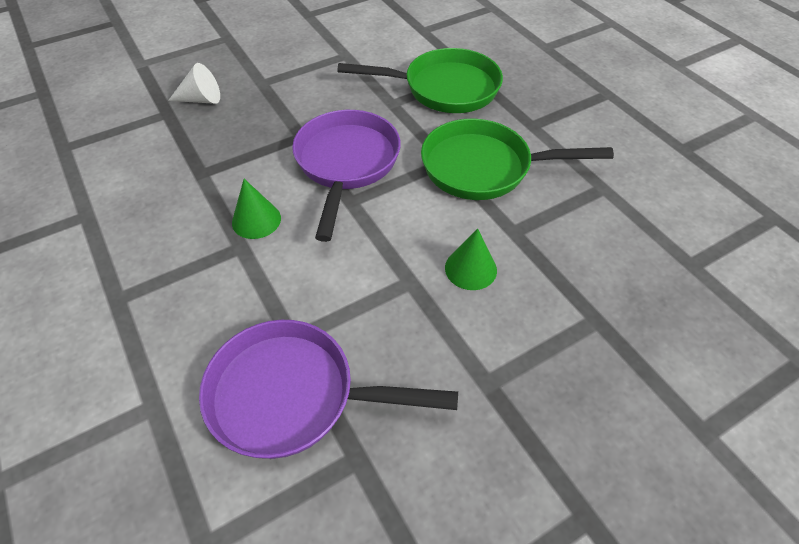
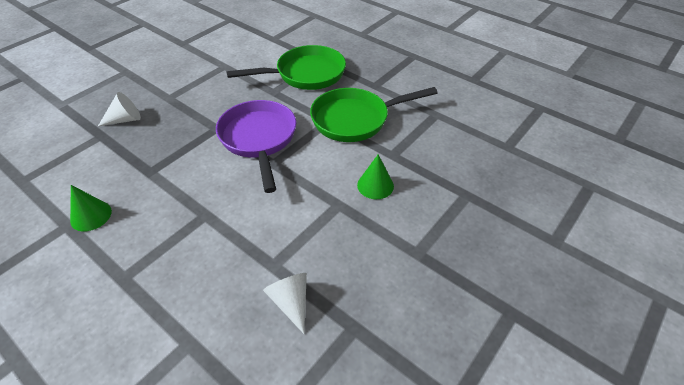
camera: 20 degrees left, 5 degrees down
(256, 220) = (209, 193): green cone -> green cone (91, 215)
(292, 395) = (291, 302): purple pan -> white cone

